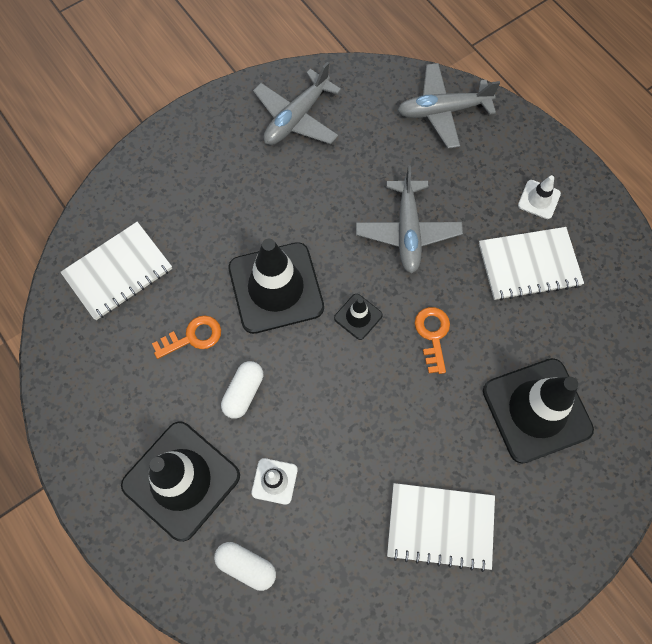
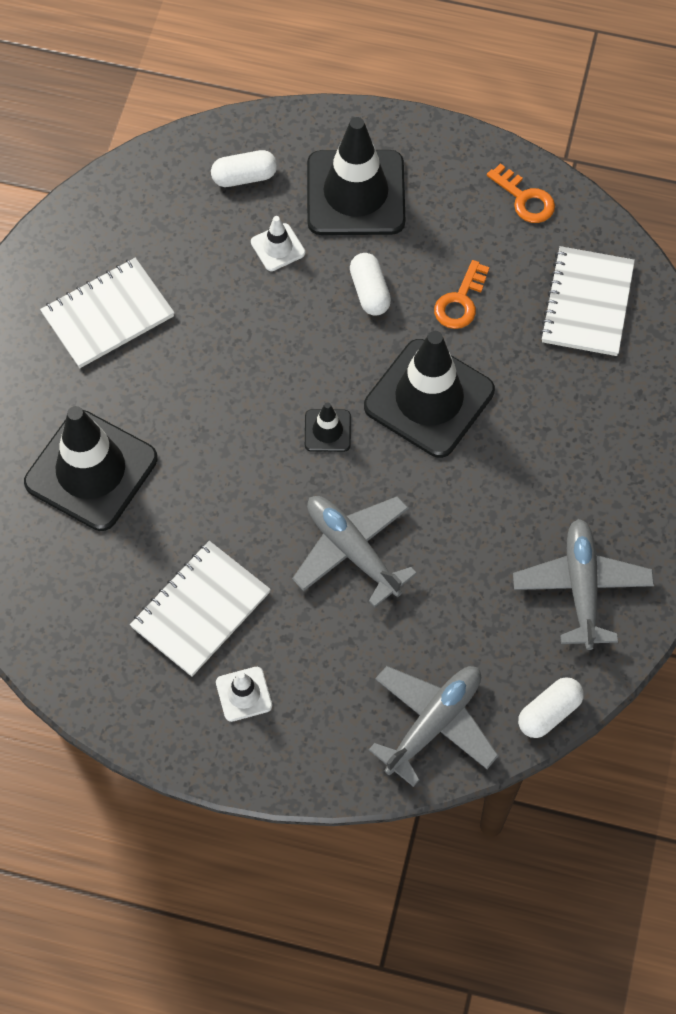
camera: 140 degrees right, 5 degrees down
(376, 73) = (549, 712): none -> white capsule
(432, 335) = (242, 466): orange key -> orange key (525, 199)

